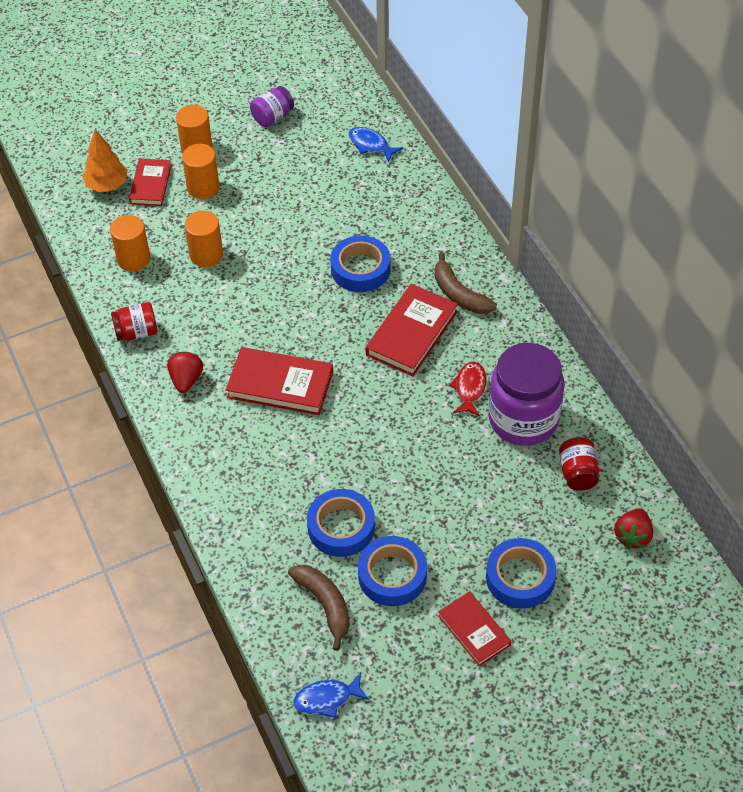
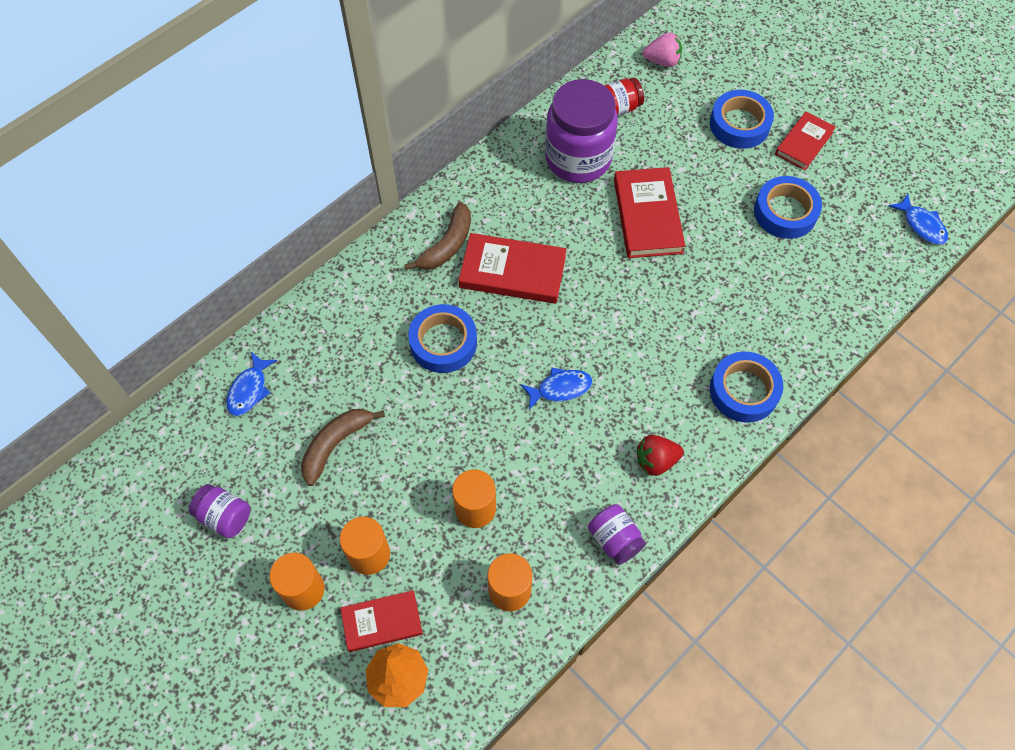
camera: 110 degrees left, 10 degrees up
(136, 332) = (614, 540): red jar -> purple jar
(280, 384) = (623, 368): red book -> red book (647, 216)
(282, 335) = (560, 388): none -> blue fish
(325, 605) = (840, 253): brown banana -> brown banana (336, 445)
(341, 527) = (758, 264): blue tape -> blue tape (744, 391)
(469, 388) = (560, 207): red fish -> none
(632, 536) = (662, 61): red strawberry -> pink strawberry

